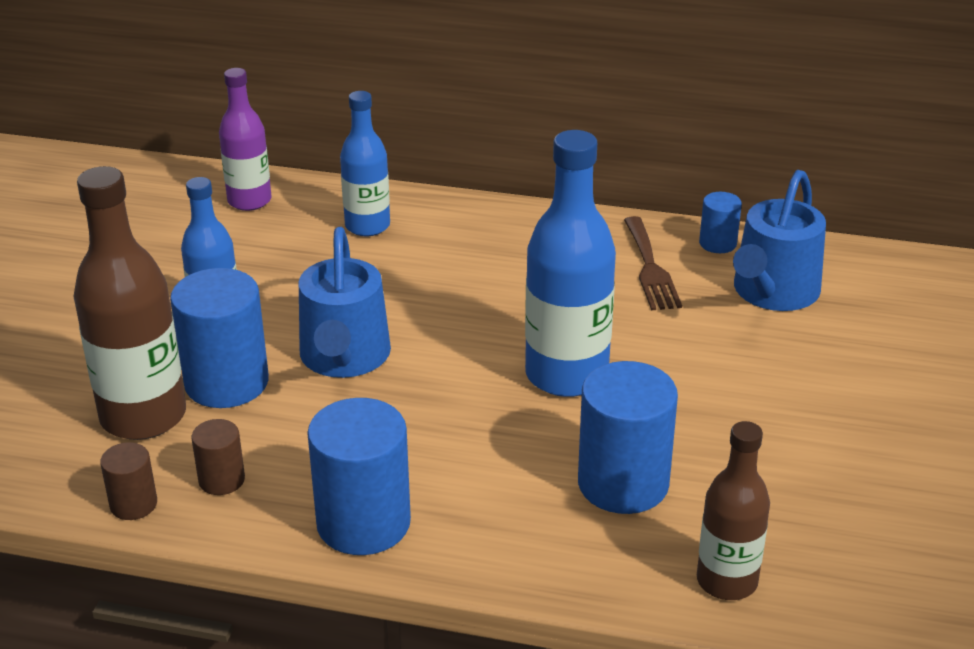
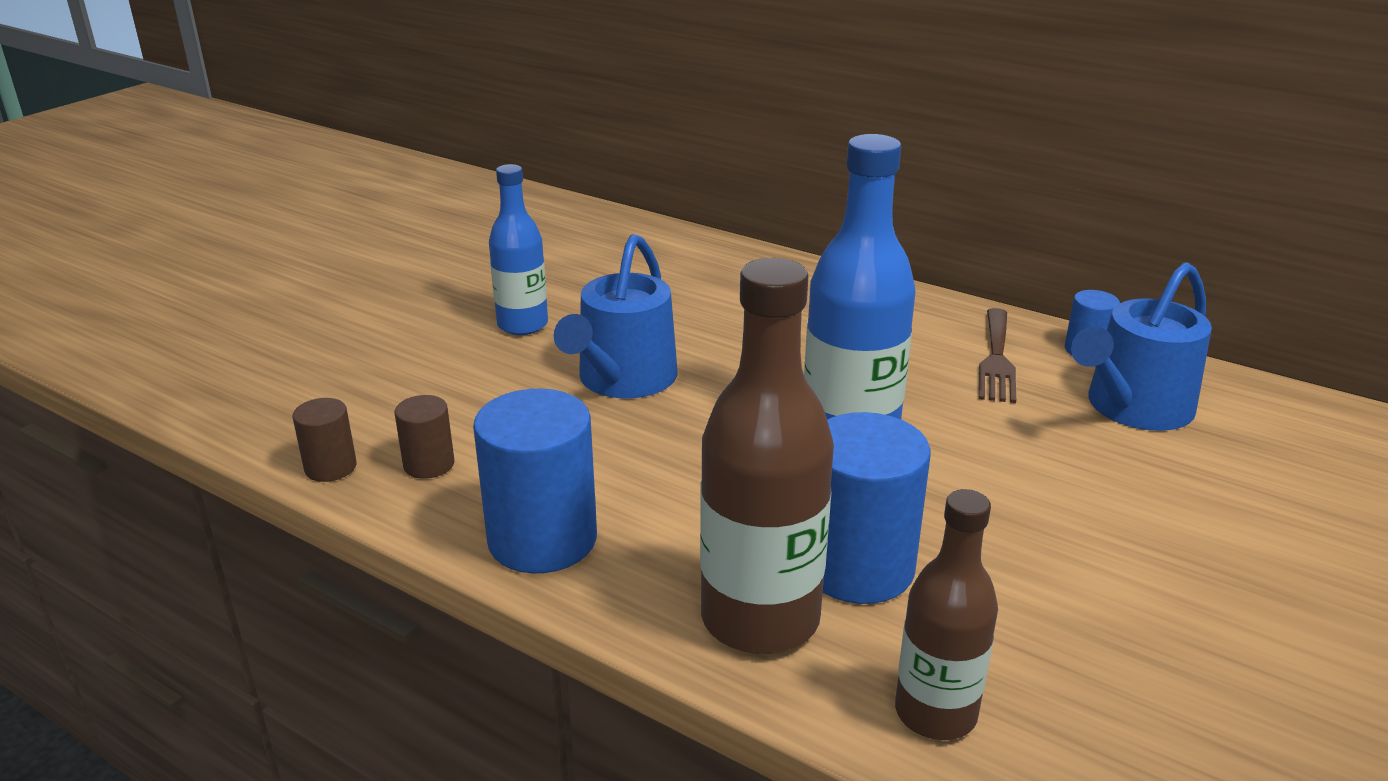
camera: 20 degrees right, 5 degrees down
(143, 416) = (397, 392): brown bottle -> brown bottle (760, 619)
(226, 382) = (494, 379): blue cylinder -> none
(249, 201) = (618, 236): purple bottle -> none
(367, 226) = (716, 273): blue bottle -> none

